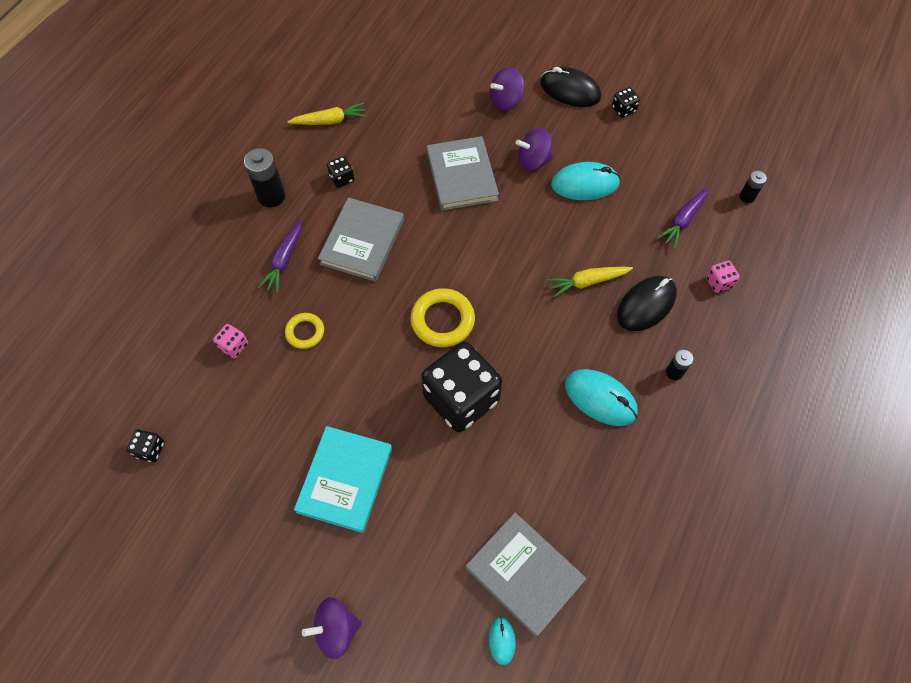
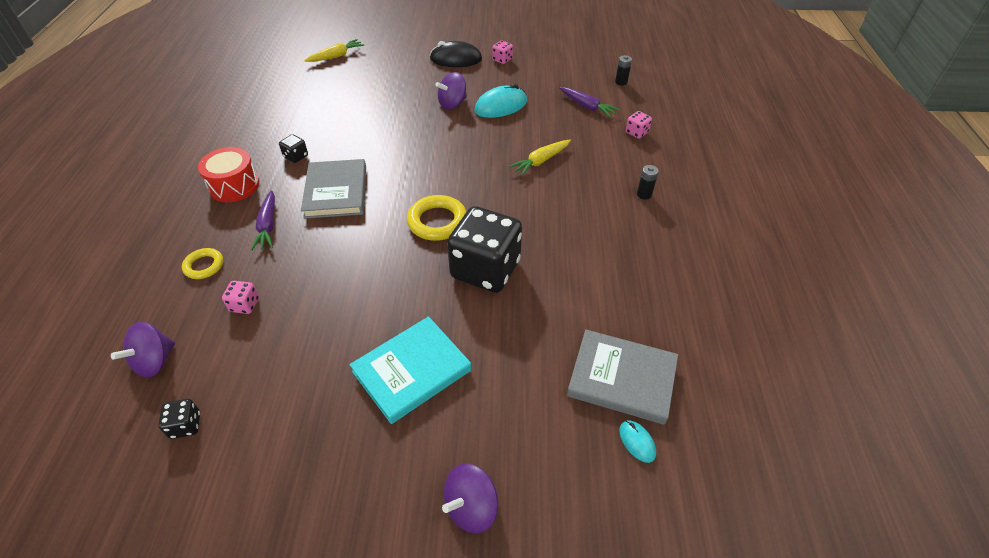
camera: 25 degrees left, 15 degrees down
(271, 196) = (234, 186): black battery -> red drum
(305, 332) = (313, 271): yellow ring -> yellow ring (204, 266)
(330, 121) = (266, 124): yellow carrot -> yellow carrot (336, 56)
(345, 480) = (411, 371): turquoise book -> turquoise book turned 60 degrees clockwise
(462, 176) = (400, 127): grey book -> none
(506, 101) = (410, 76): purple spinning top -> purple spinning top (154, 361)
(600, 398) = (600, 230): turquoise mouse -> none
(623, 109) = (502, 60): black dice -> pink dice
(646, 305) = (594, 161): black mouse -> none
(683, 220) = (586, 106): purple carrot -> purple carrot turned 60 degrees counterclockwise

